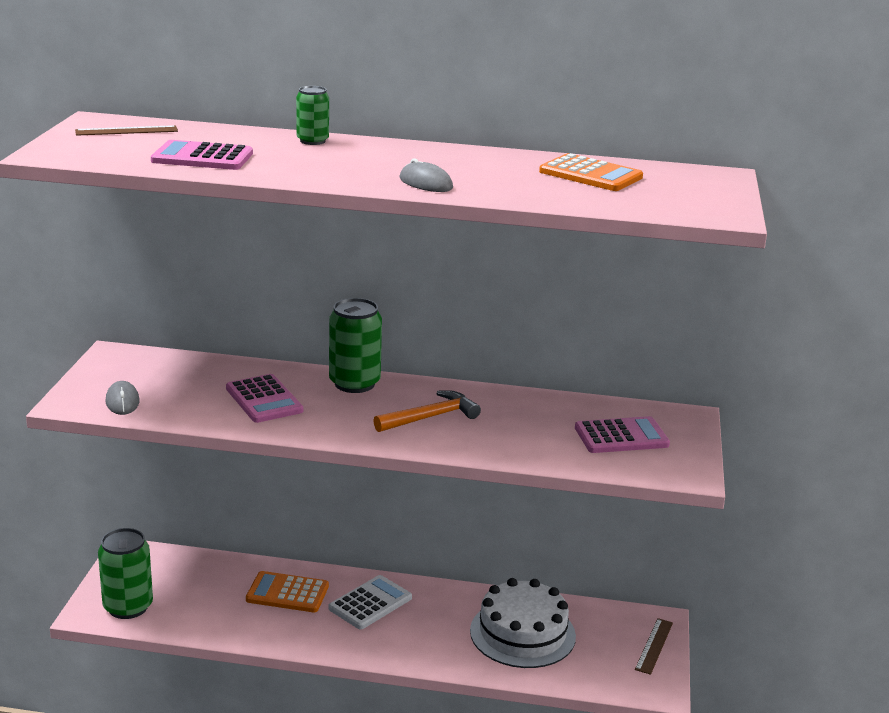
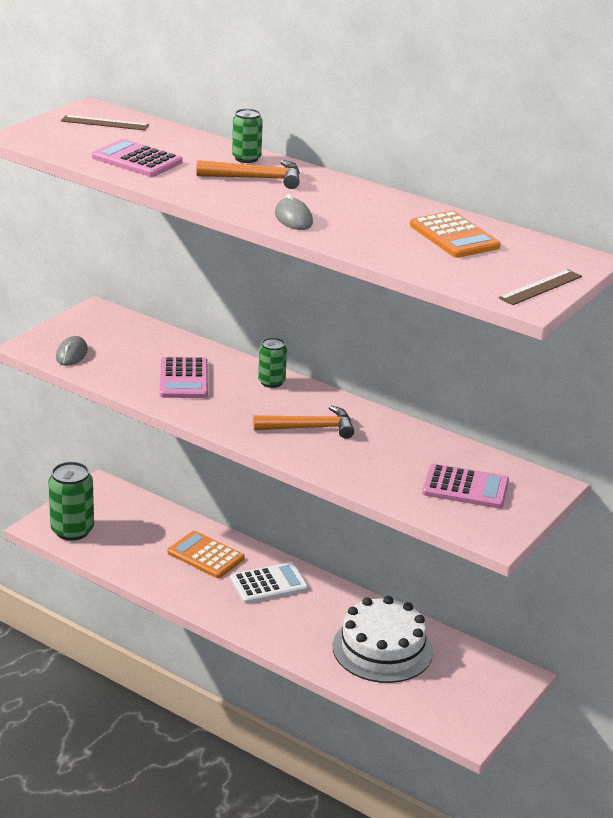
camera: 25 degrees right, 5 degrees up
(345, 156) = (256, 178): none -> orange hammer
(354, 383) = (271, 382): green can -> green can, size x0.58
(654, 646) = (495, 696): brown ruler -> brown ruler (541, 287)

